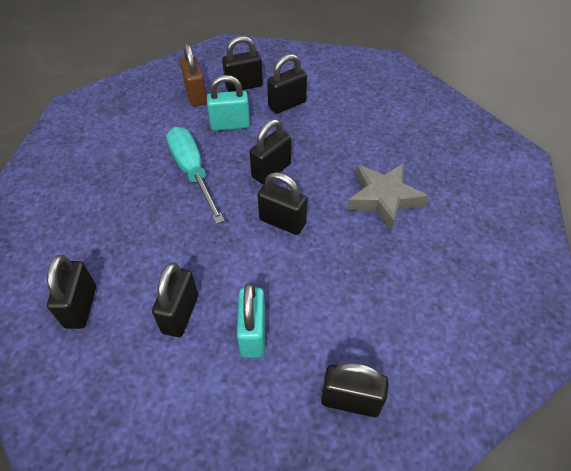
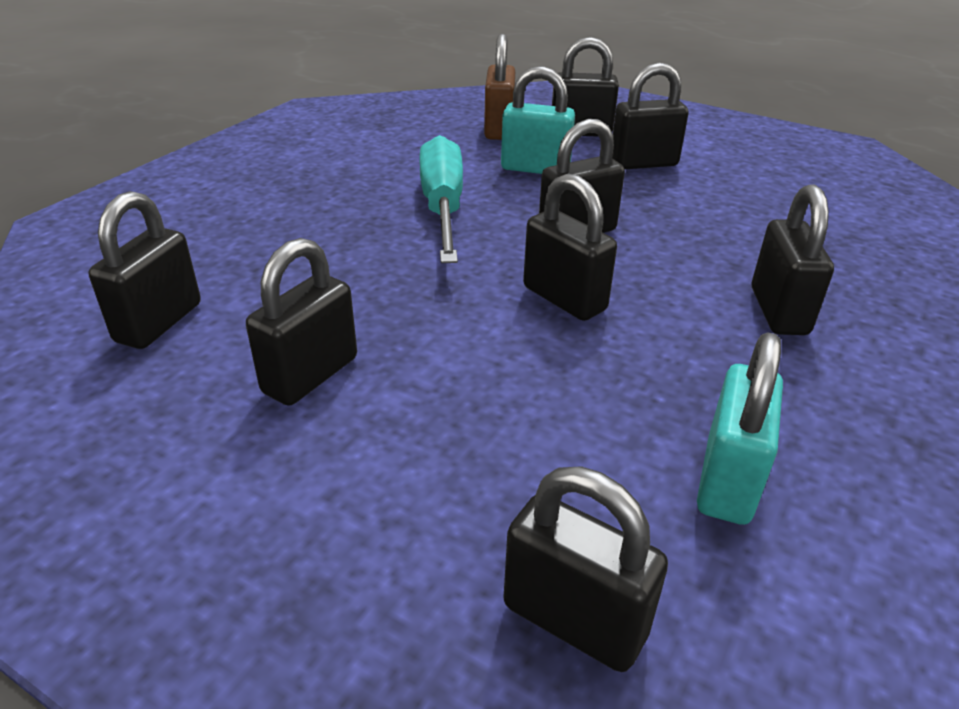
camera: 20 degrees right, 15 degrees down
(253, 334) = (424, 440): turquoise padlock -> turquoise padlock (727, 480)
(383, 198) = (778, 311): grey star -> black padlock

